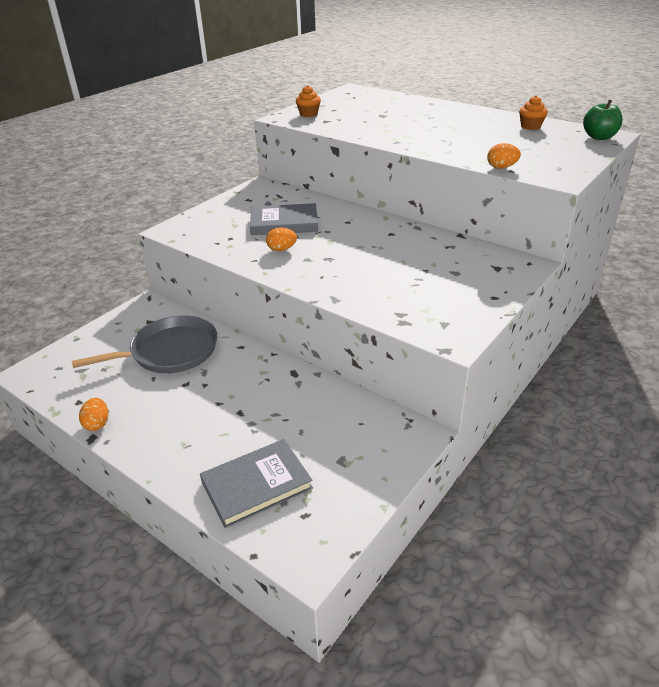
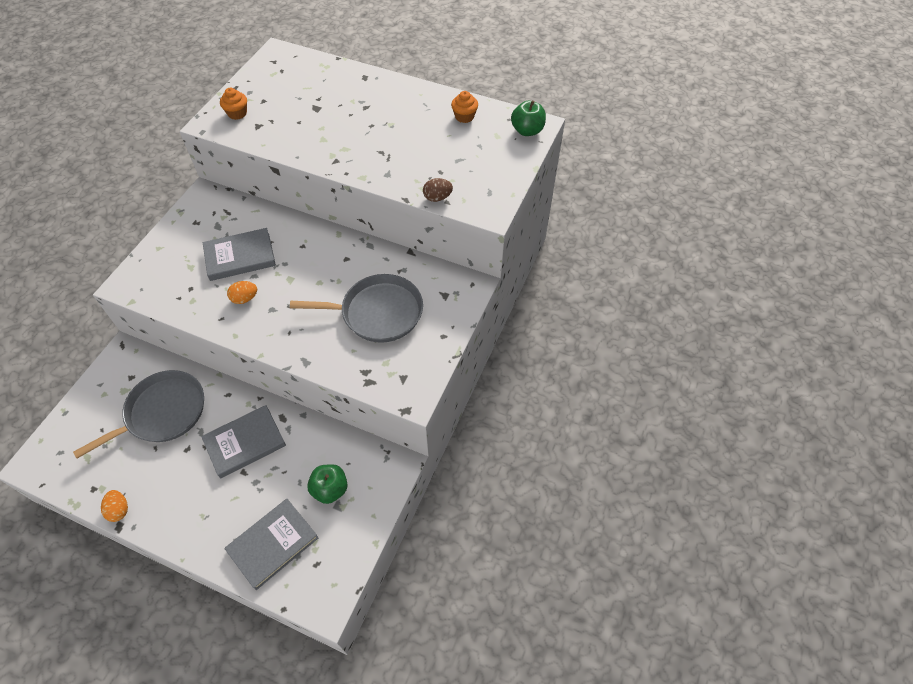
camera: 15 degrees left, 20 degrees up
(248, 388) = (245, 443): none -> grey book
(335, 443) = (330, 489): none -> green apple
(420, 272) = (377, 313): none -> grey pan
(501, 167) = (437, 198): orange egg -> brown egg

